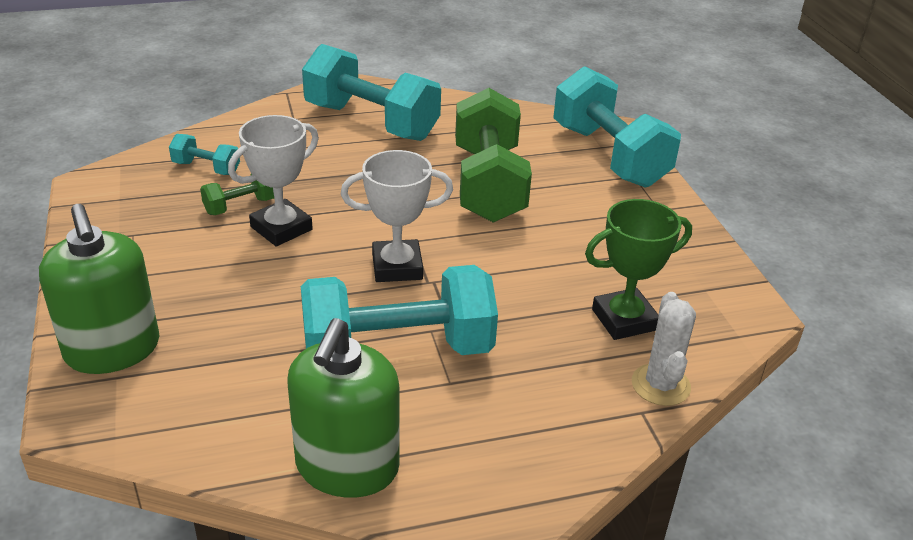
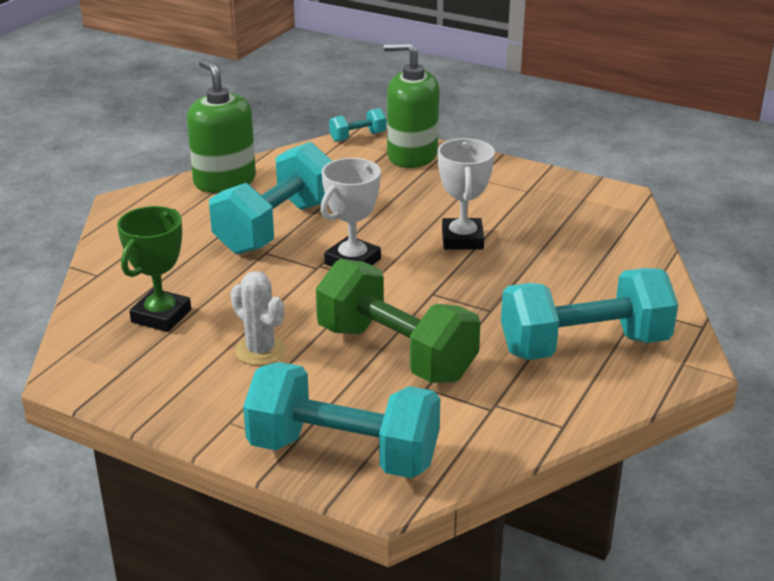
camera: 135 degrees right, 5 degrees down
(206, 168) = (590, 241): turquoise dumbbell -> turquoise dumbbell (358, 137)
(240, 206) = (514, 235): green dumbbell -> none
(660, 385) = (98, 293): white cactus -> white cactus (260, 351)

